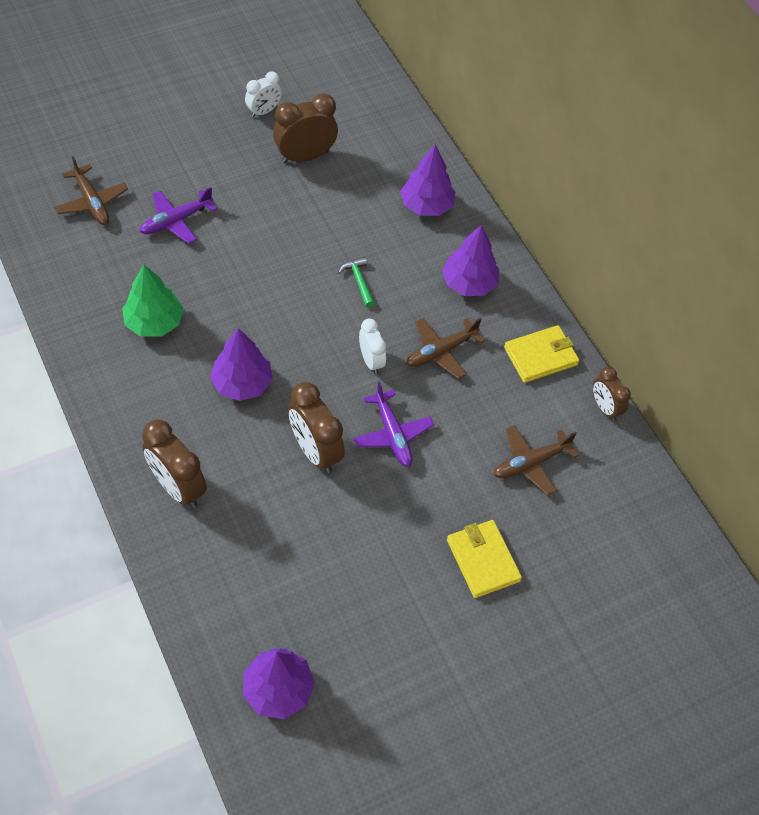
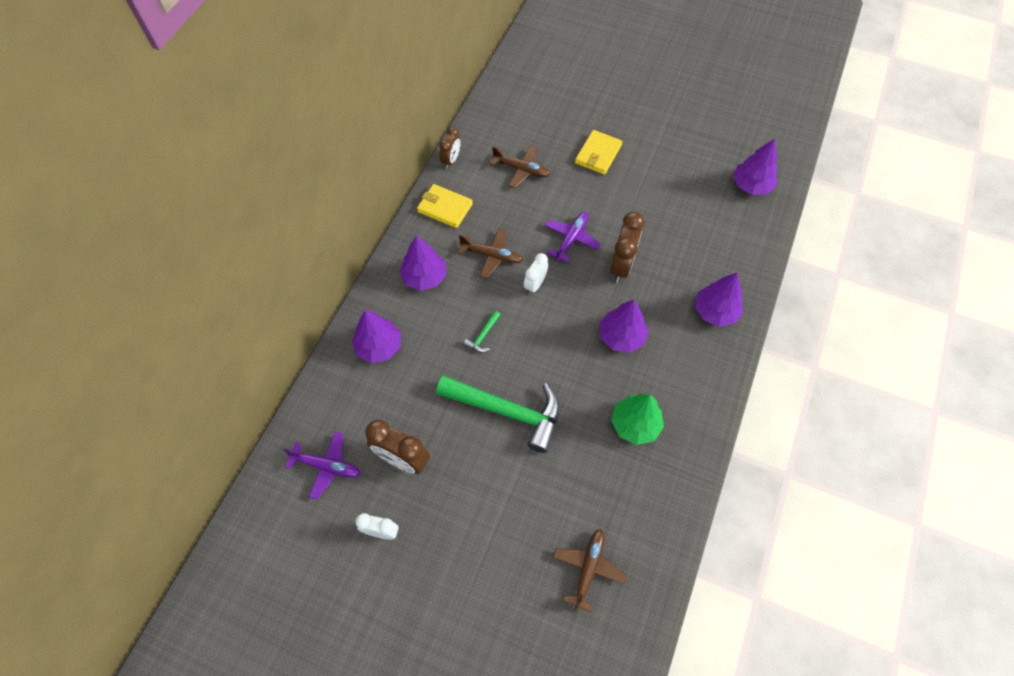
camera: 125 degrees left, 5 degrees up
(176, 221) = (545, 491): purple plane -> purple plane (326, 466)
(178, 487) = (715, 311): brown clock -> purple tree
(269, 246) = (507, 411): none -> green hammer

